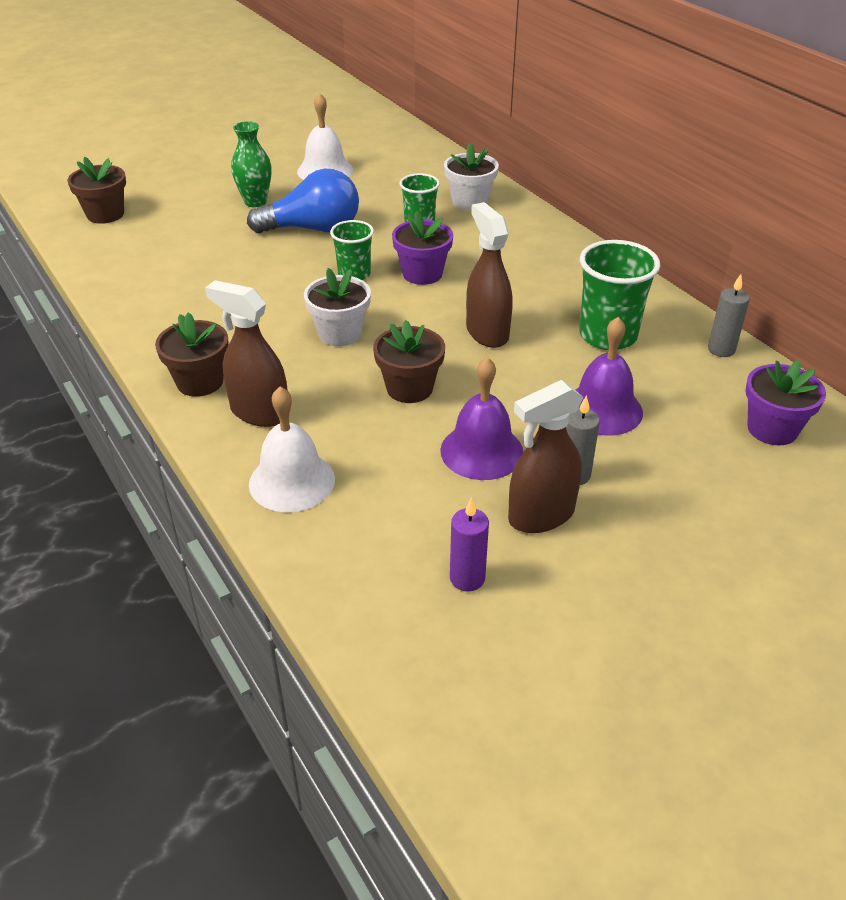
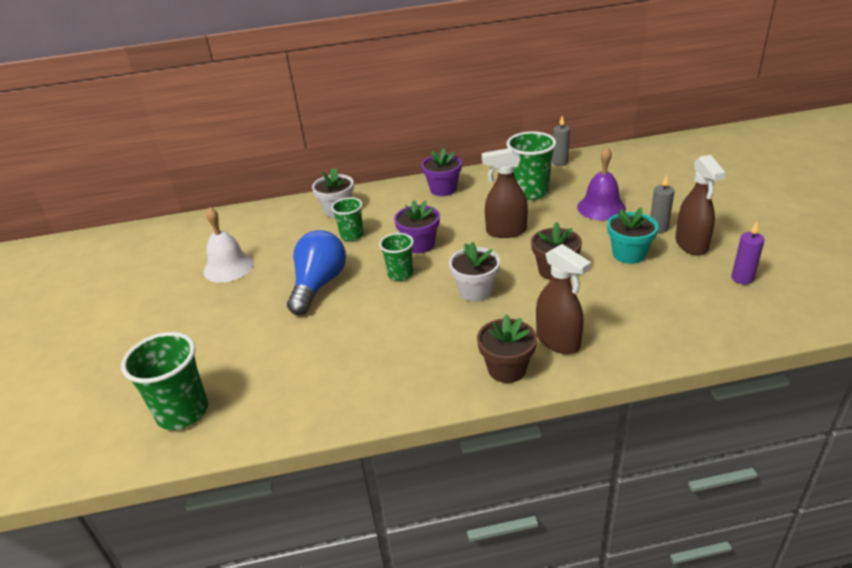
camera: 65 degrees left, 5 degrees down
(105, 214) = (183, 412): brown flower pot -> green cup
(255, 202) = (247, 311): green vase -> none
(259, 412) = (558, 341): brown spray bottle -> brown spray bottle turned 90 degrees counterclockwise
(292, 481) = (641, 334): white bell -> none
(481, 451) = (629, 254): purple bell -> turquoise flower pot
(772, 429) = (633, 165): purple flower pot -> purple flower pot (443, 189)

